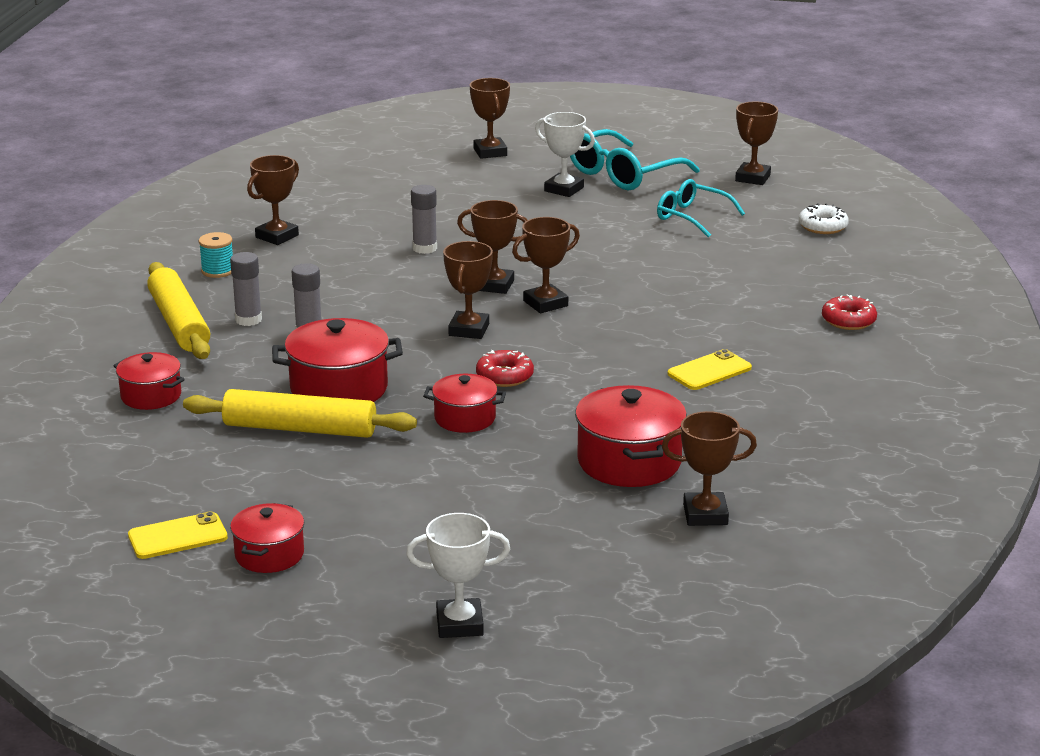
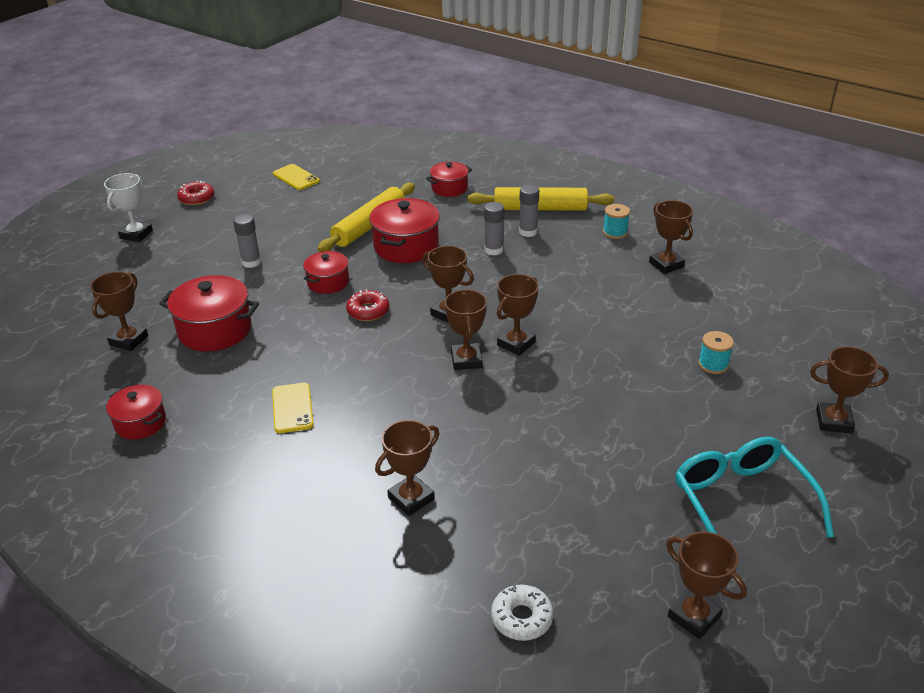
camera: 115 degrees right, 10 degrees up
(177, 536) = (296, 177): yellow phone -> yellow phone turned 45 degrees counterclockwise
(269, 555) = (253, 197): red pot -> red pot (140, 423)
(425, 248) = (607, 326): grey glue stick -> grey glue stick (251, 262)
(449, 198) = (713, 365): none -> turquoise spool
(564, 189) = (711, 443): white trophy -> none
(693, 217) = (598, 514): turquoise glasses -> none
(759, 287) = (411, 498): none -> brown trophy
(848, 320) = (303, 532): red donut -> red donut (196, 198)

